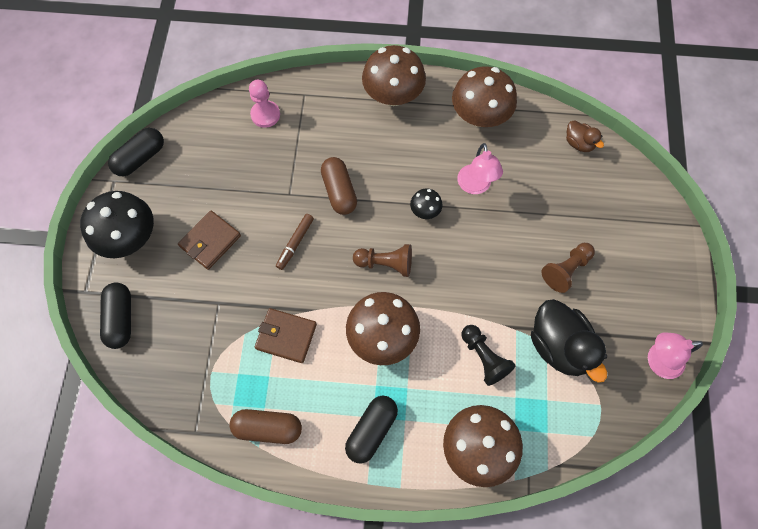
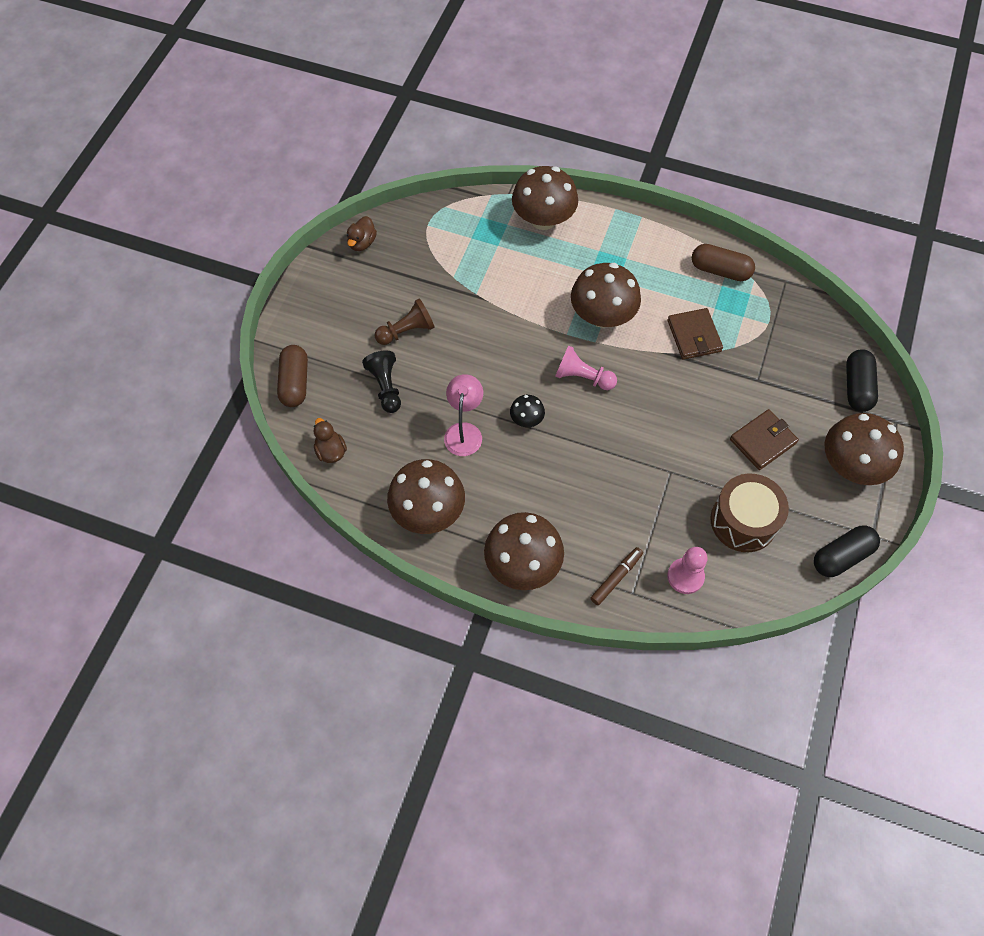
camera: 165 degrees left, 5 degrees down
(129, 238) = (851, 465): black mushroom -> brown mushroom
(223, 167) = (743, 521): none -> brown drum
(286, 336) = (694, 336): brown wallet -> brown wallet turned 45 degrees clockwise
(295, 243) = (672, 418): brown marker -> brown marker (616, 578)
(339, 191) = (614, 461): brown capsule -> brown capsule (295, 383)
(371, 430) = (629, 249): black capsule -> none
(385, 263) = (582, 377): brown pawn -> pink pawn
(484, 357) = (514, 279): black pawn -> black pawn (386, 387)
(559, 346) = (442, 272): black duck -> none
(657, 361) = (362, 243): pink lamp -> brown duck

